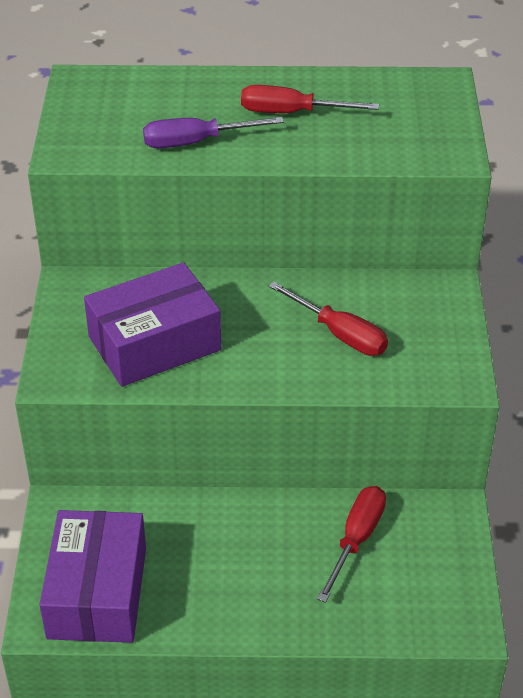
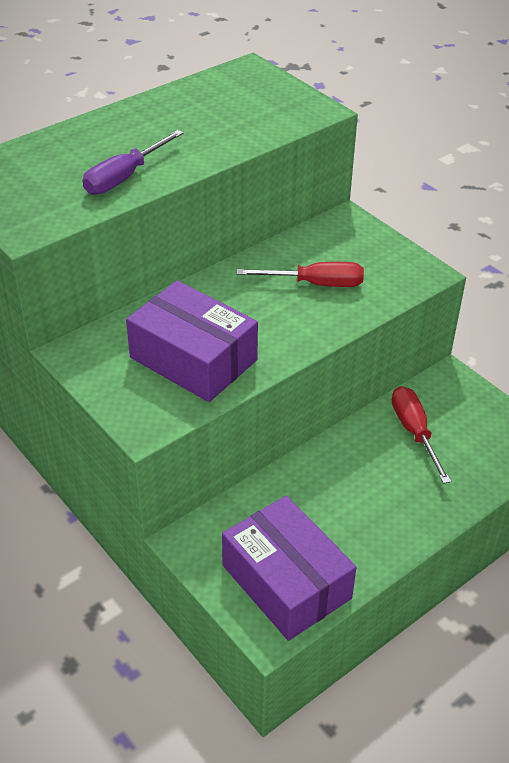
camera: 40 degrees left, 0 degrees up
(154, 343) = (193, 359): purple box -> purple box turned 75 degrees counterclockwise
(291, 113) = (170, 128): red screwdriver -> none

